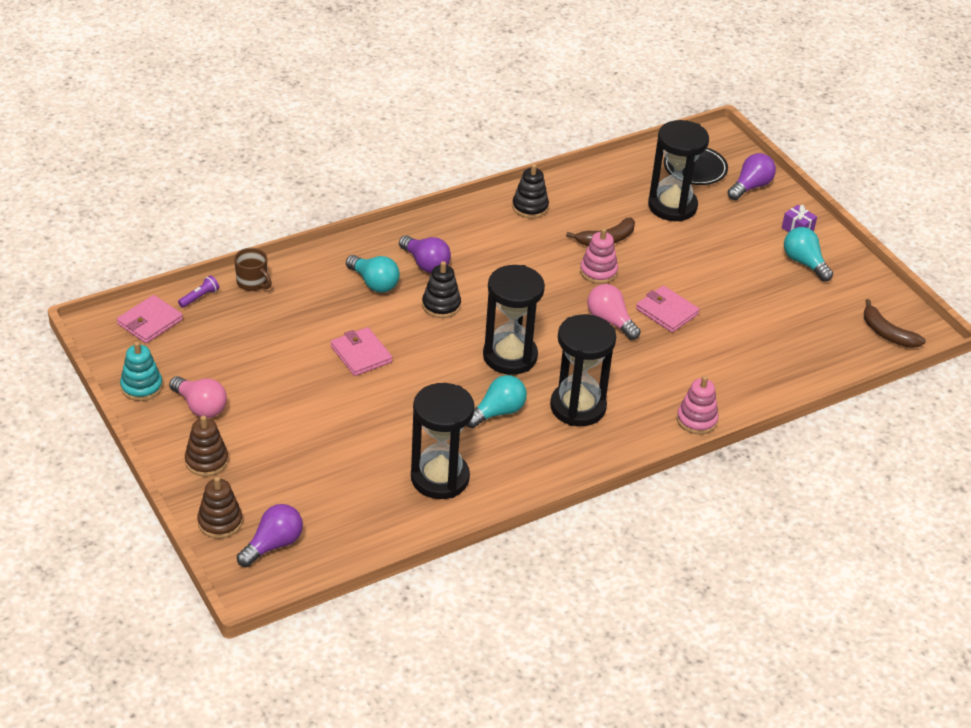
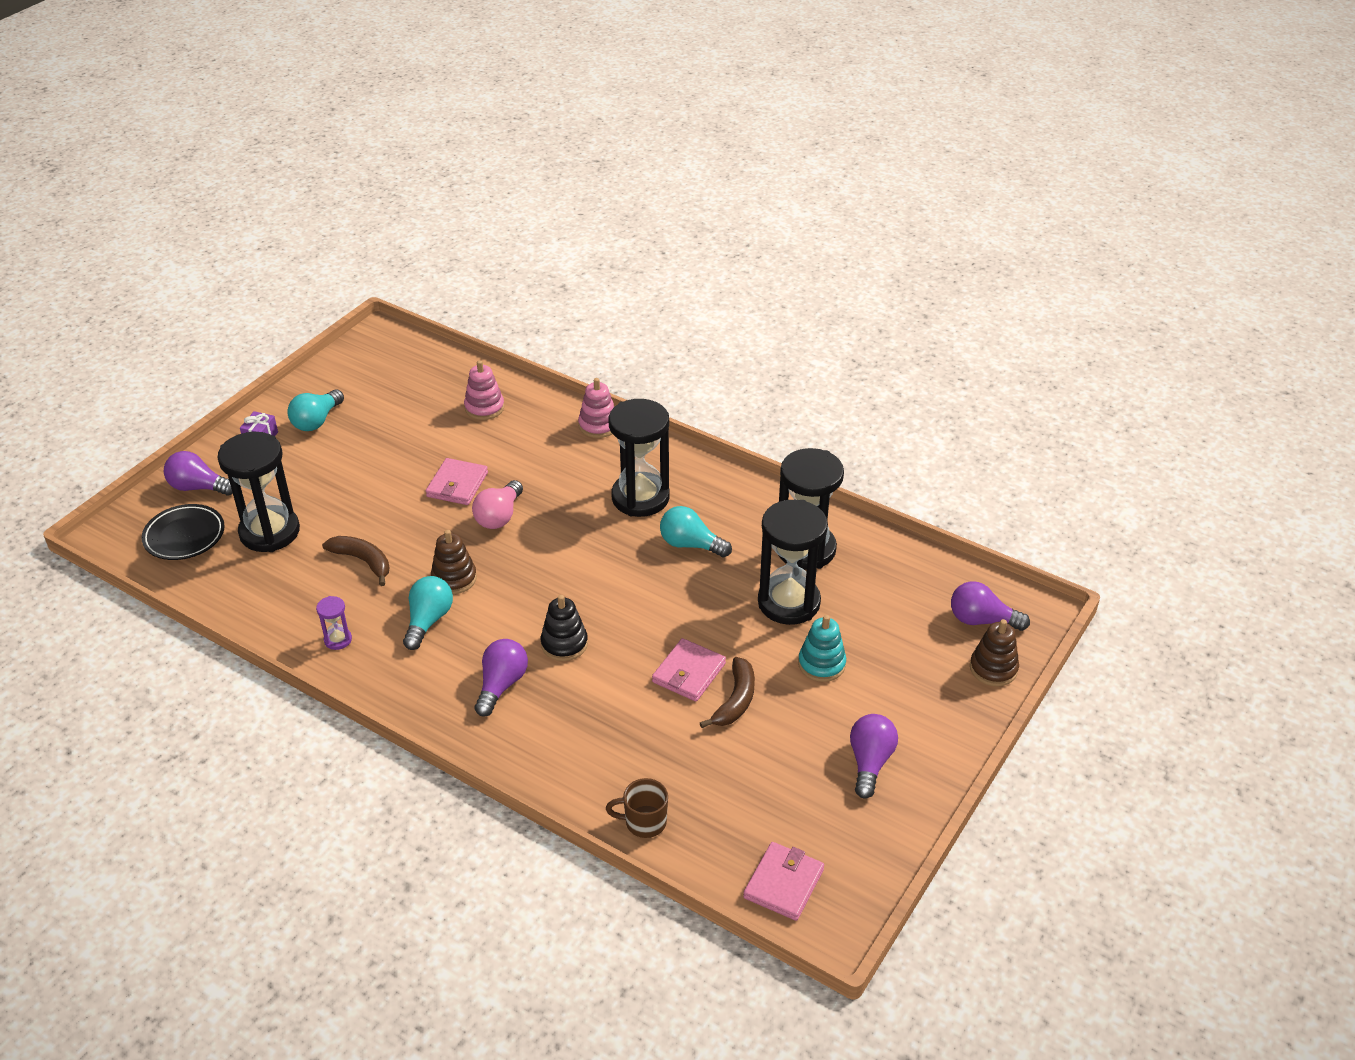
camera: 115 degrees left, 0 degrees up
(141, 387) = (886, 829): turquoise stacking toy -> turquoise stacking toy (821, 664)
(150, 322) = (783, 883): pink wallet -> pink wallet turned 75 degrees counterclockwise
(199, 297) = (706, 859): purple flashlight -> none
(200, 407) = (870, 762): pink light bulb -> purple light bulb
(206, 461) = (934, 718): brown stacking toy -> brown stacking toy (454, 578)
(252, 283) = (644, 822): brown mug -> brown mug turned 105 degrees counterclockwise
(374, 283) = (566, 713): turquoise light bulb -> turquoise light bulb (428, 621)
(510, 356) = (605, 565): black hourglass -> black hourglass (788, 602)
(530, 207) = (338, 640): black stacking toy -> purple hourglass
(598, 272) = (424, 549): pink stacking toy -> pink stacking toy (484, 408)
(887, 333) = (395, 352): brown banana -> brown banana (735, 700)

